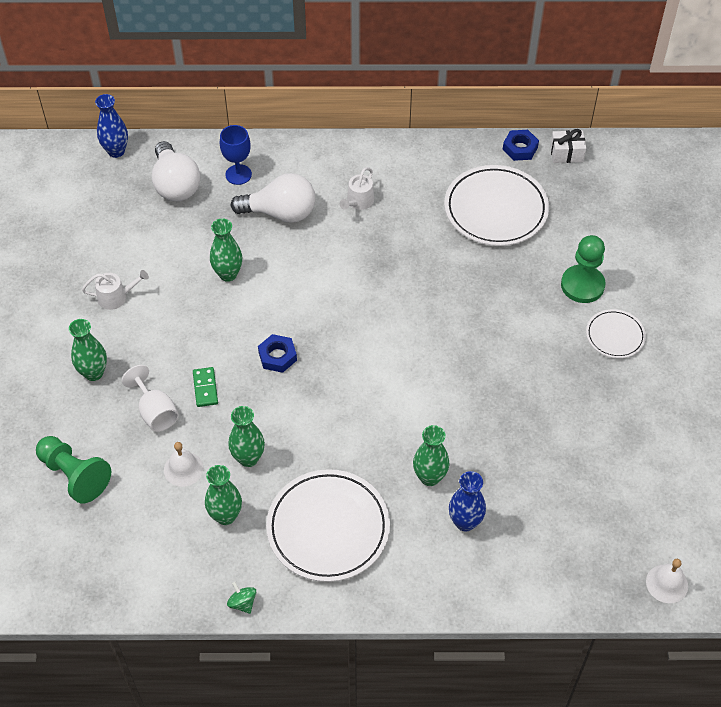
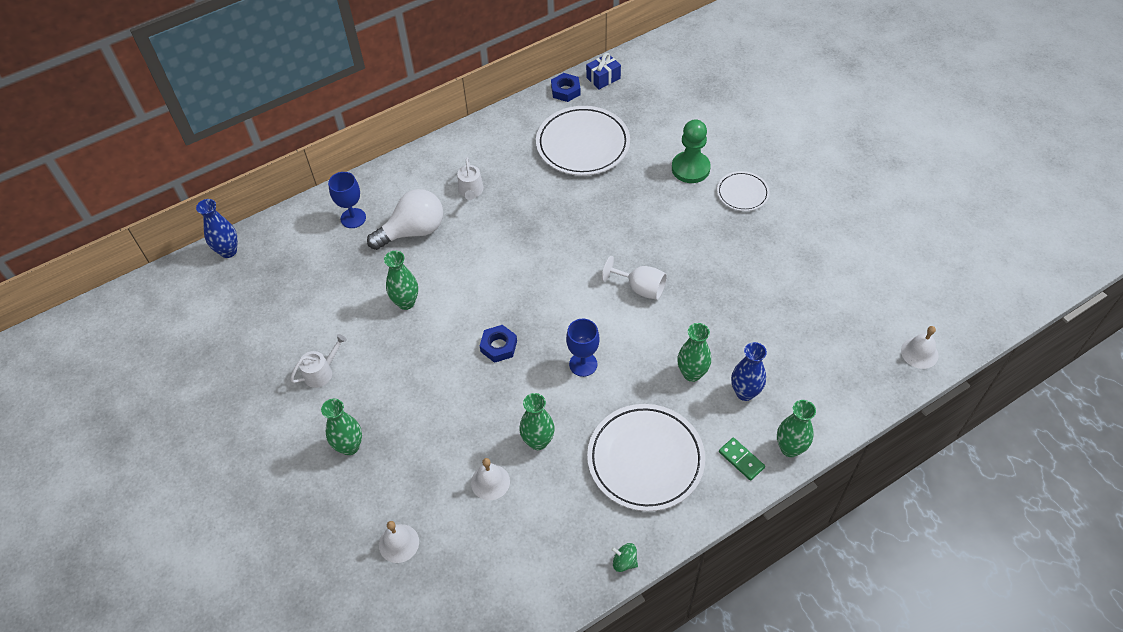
camera: 30 degrees left, 0 degrees up
(74, 475) = (399, 543): green pawn -> white bell
(155, 412) = (430, 448): white goblet -> white goblet (640, 288)
(175, 185) = (304, 253): white light bulb -> none
(205, 388) = (458, 405): green domino -> green domino (741, 460)
(226, 516) = (555, 499): green vase -> green vase (790, 448)
(338, 413) = (583, 364): none -> blue goblet
(566, 153) = (603, 78): white gift -> blue gift

